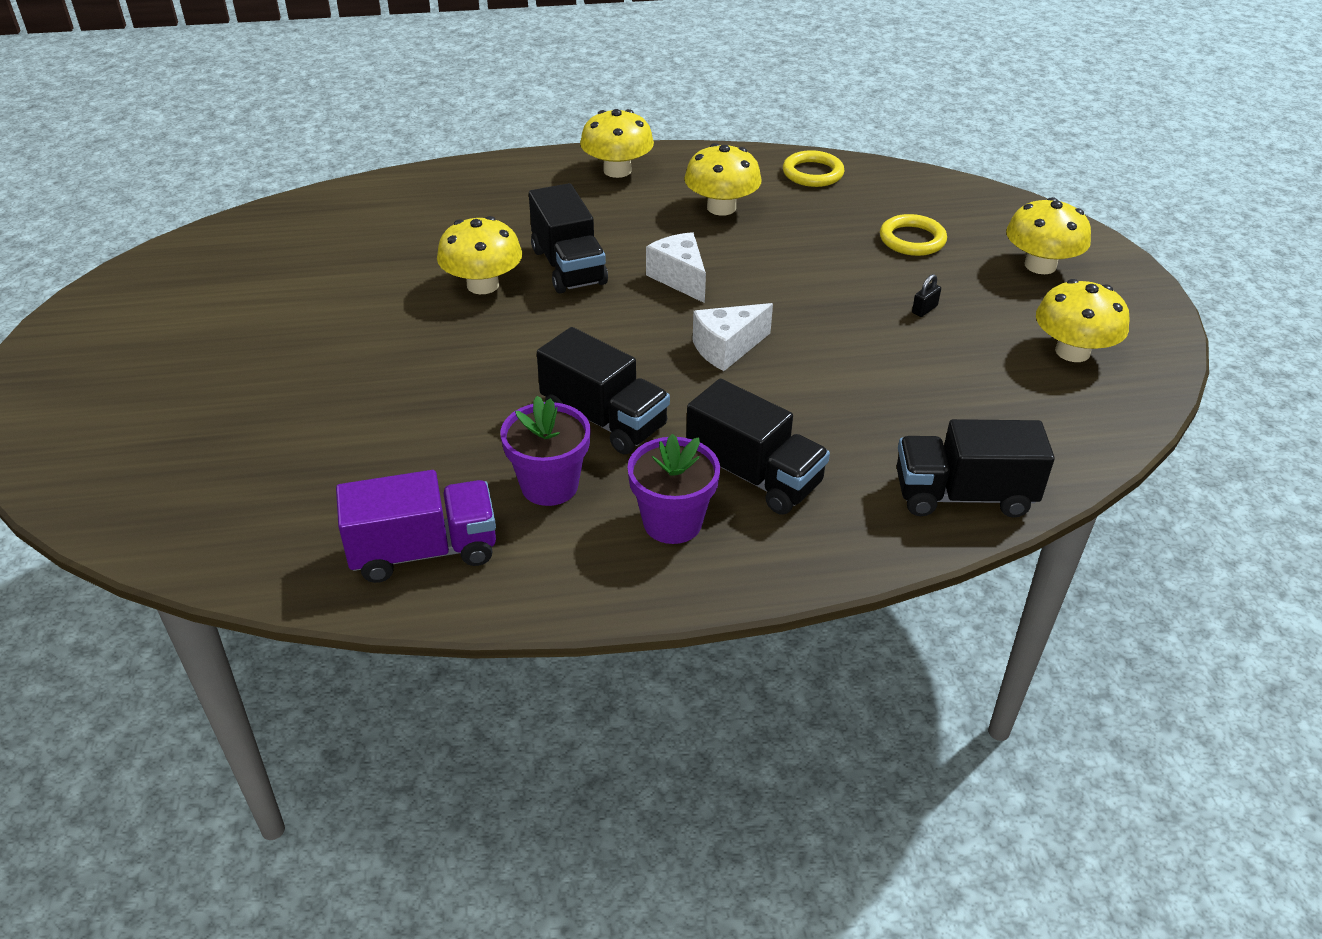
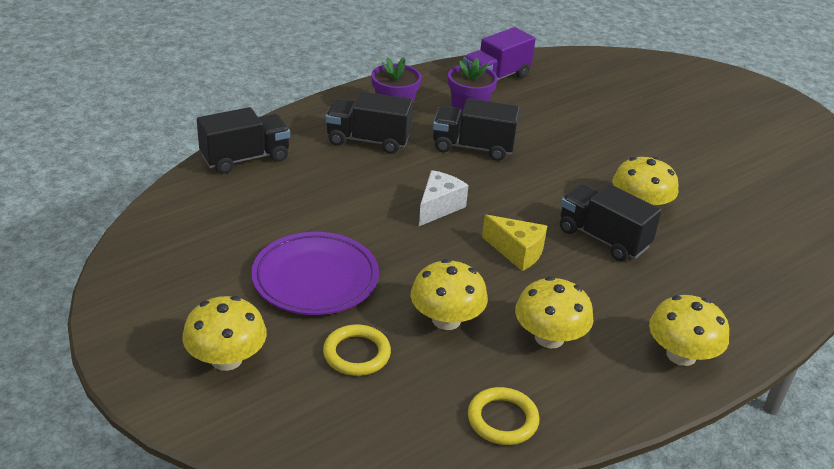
camera: 150 degrees right, 5 degrees down
(680, 278) = (517, 252): white cheese -> yellow cheese
(924, 309) = (315, 279): black padlock -> purple plate
(1072, 351) = (187, 273): yellow mushroom -> yellow mushroom (446, 319)

